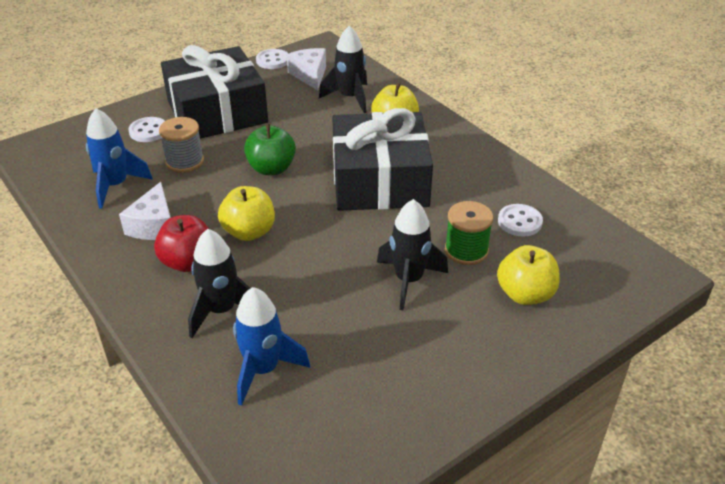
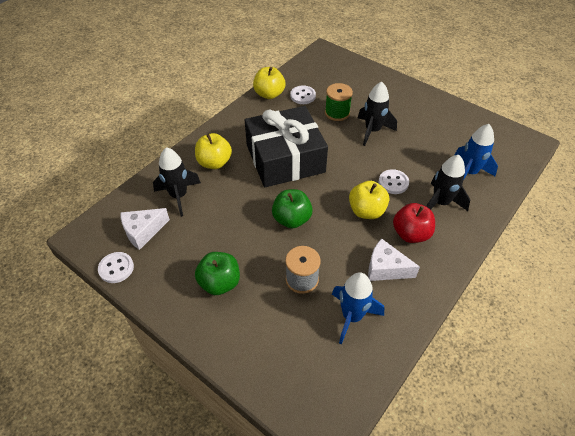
camera: 105 degrees left, 10 degrees up
(148, 131) = (265, 327): white button -> white button (393, 182)
(154, 225) = (386, 268): white cheese -> white cheese turned 150 degrees counterclockwise
(217, 112) = (220, 283): black gift -> green apple
(525, 294) = (360, 90): yellow apple -> yellow apple (269, 94)

